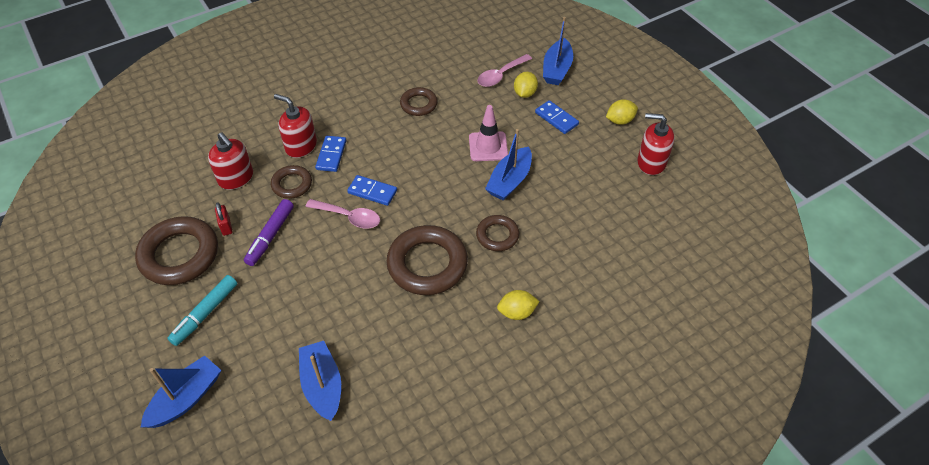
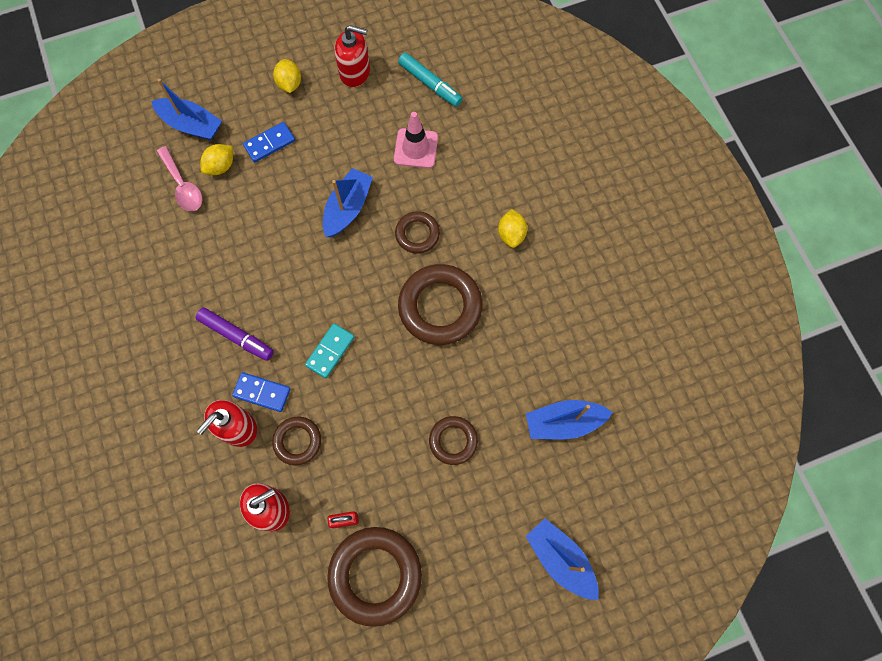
camera: 80 degrees left, 20 degrees up
(205, 313) = (461, 542): turquoise marker -> turquoise marker (430, 84)
(270, 236) = (369, 469): purple marker -> purple marker (236, 336)
(349, 217) = (361, 380): pink spoon -> none
(372, 192) = (330, 351): blue domino -> turquoise domino
(418, 104) = (205, 284): brown ring -> brown ring (453, 441)
(488, 146) = (293, 220): pink traffic cone -> pink traffic cone (416, 148)
(509, 181) = (348, 208): blue boat -> blue boat turned 105 degrees counterclockwise
(525, 93) = (221, 166): yellow lemon -> yellow lemon turned 75 degrees counterclockwise
(651, 162) = (355, 72): red soap dispenser -> red soap dispenser turned 105 degrees counterclockwise

